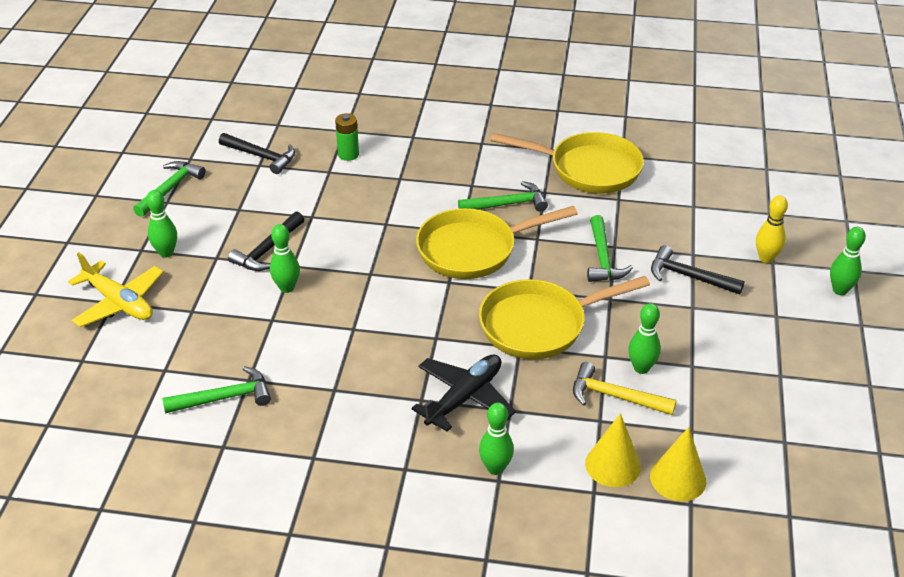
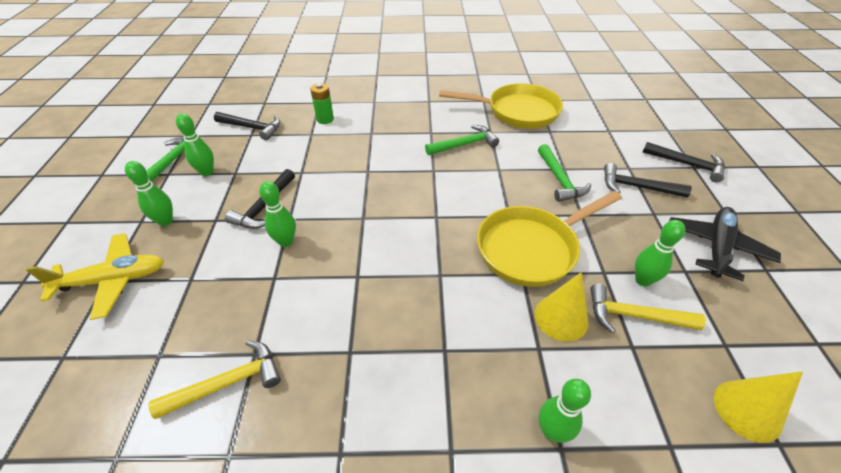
camera: 10 degrees left, 5 degrees up
(119, 303) = (113, 280): yellow plane -> yellow plane turned 45 degrees counterclockwise
(225, 397) = (228, 382): green hammer -> yellow hammer
(464, 397) = (488, 341): black plane -> black plane (717, 247)
(473, 250) = (448, 185): yellow pan -> none
(612, 465) = (673, 403): yellow cone -> yellow cone (561, 317)
(766, 258) = (687, 164): yellow bowling pin -> black hammer
(840, 290) = (760, 184): green bowling pin -> green bowling pin (207, 172)

